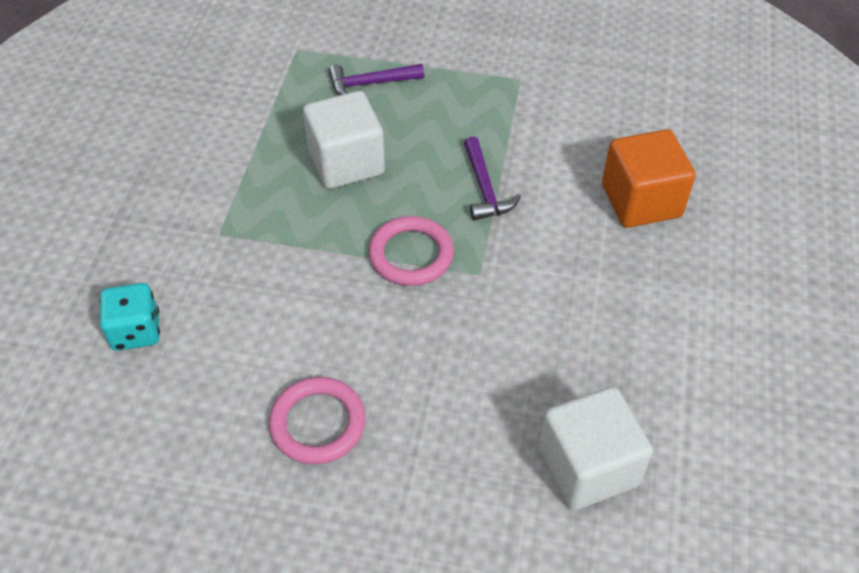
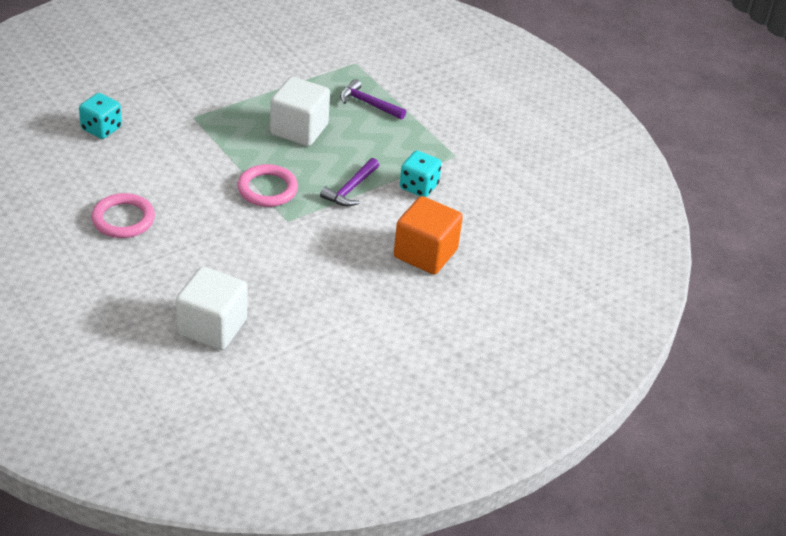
camera: 40 degrees right, 10 degrees down
(536, 136) = (419, 186): none -> turquoise dice

